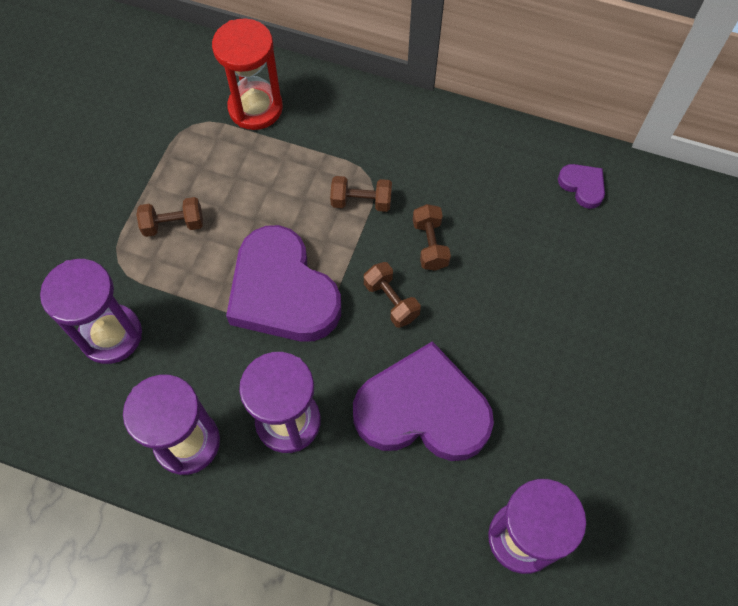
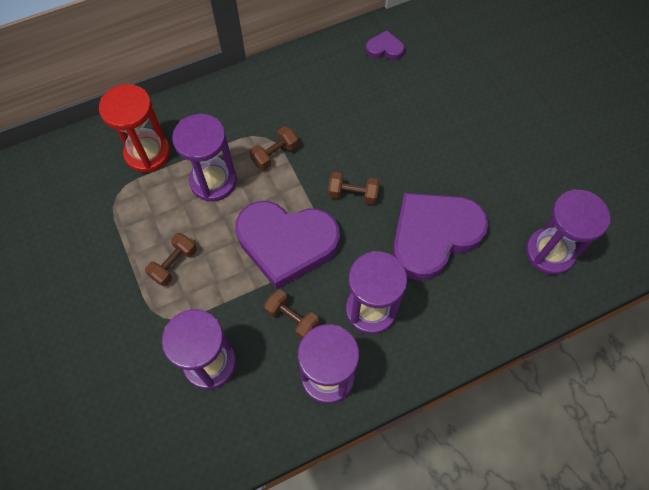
camera: 45 degrees left, 0 degrees up
(282, 180) = (213, 181): none -> purple hourglass
(430, 245) = (340, 146): brown dumbbell -> brown dumbbell (292, 318)

